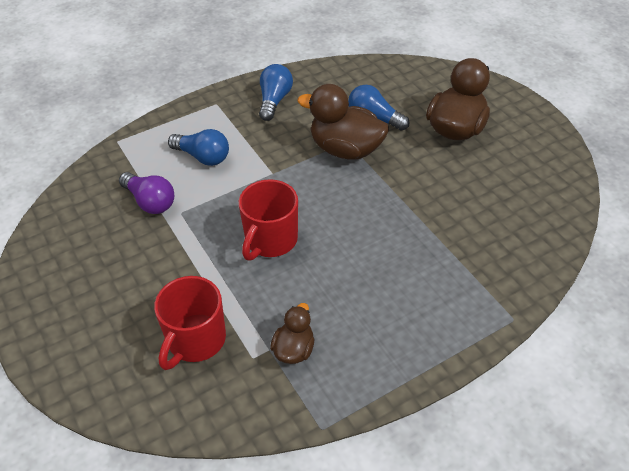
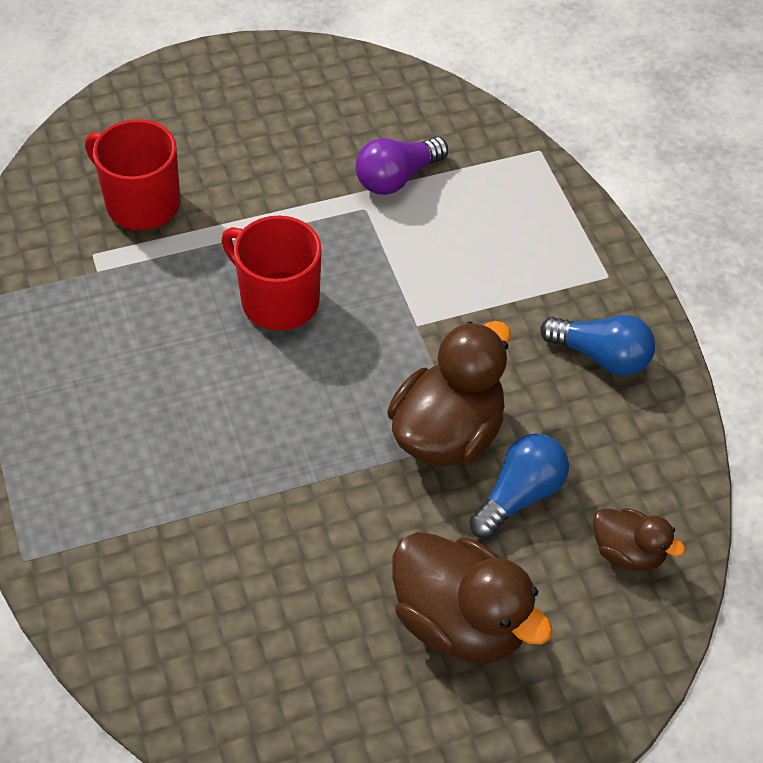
camera: 100 degrees right, 5 degrees up
(203, 157) = (477, 245): blue light bulb -> none
(294, 349) = (85, 295): brown duck -> brown duck (628, 552)

